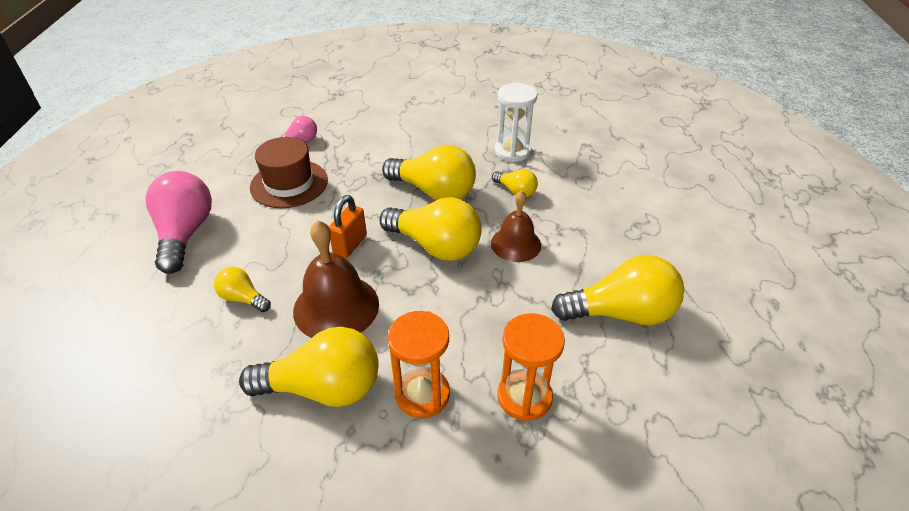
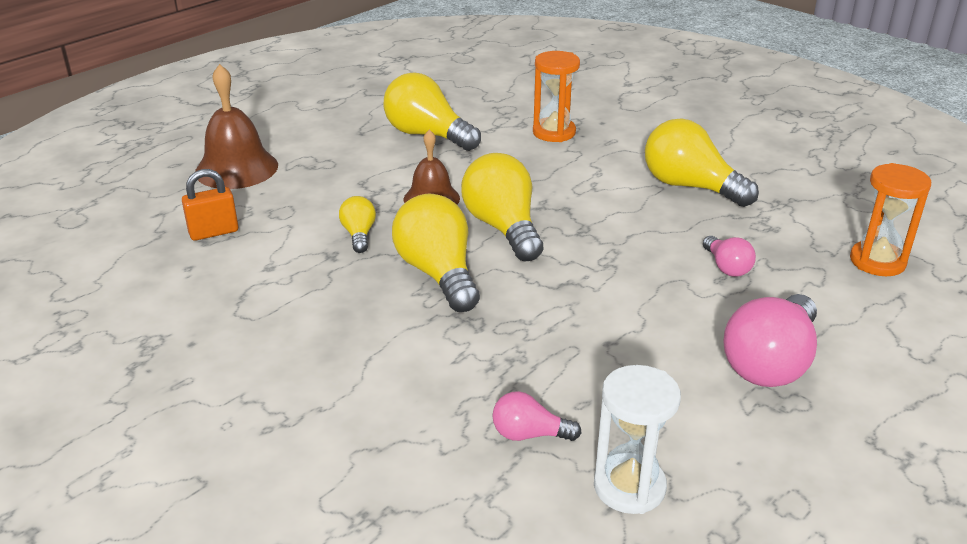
camera: 140 degrees left, 10 degrees down
(243, 298) = (726, 267): yellow light bulb -> pink light bulb
(289, 184) = (597, 368): brown hat -> none
(336, 307) = (641, 225): brown bell -> brown bell (236, 168)
(350, 245) = (584, 265): orange padlock -> orange padlock (214, 232)
(422, 394) = (620, 158): orange hourglass -> orange hourglass (877, 261)
(512, 151) = (288, 273): white hourglass -> white hourglass (629, 487)

